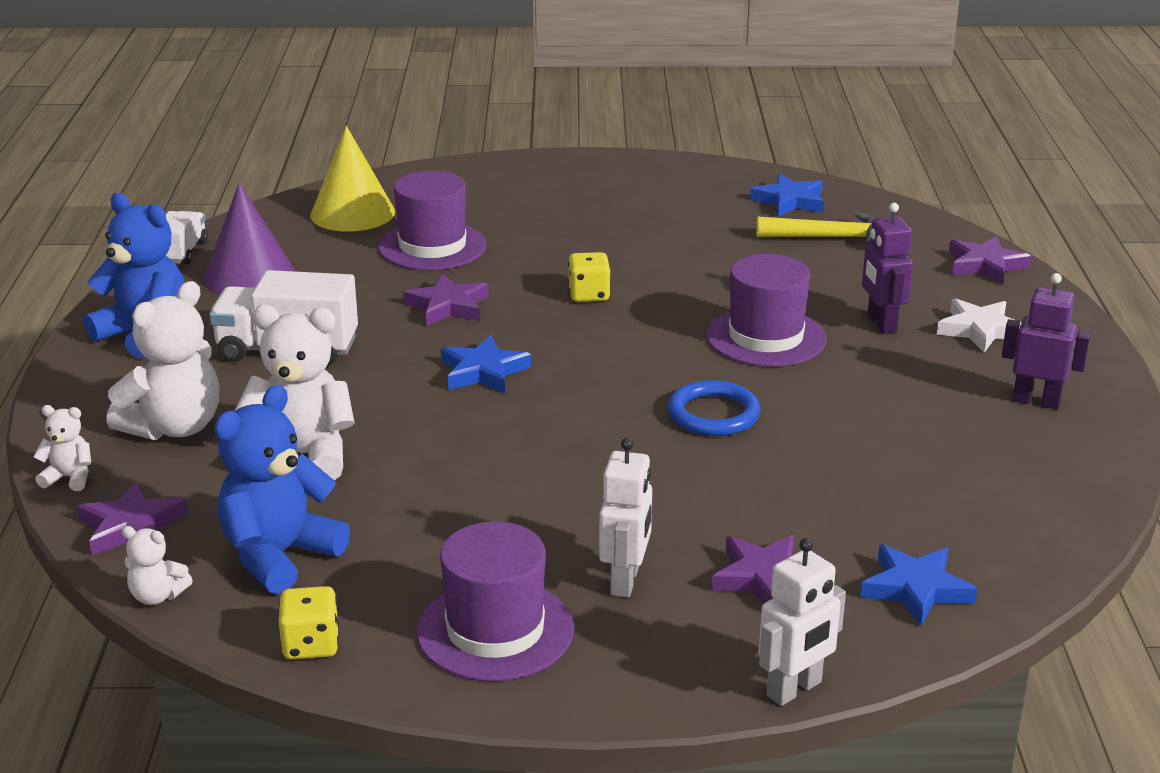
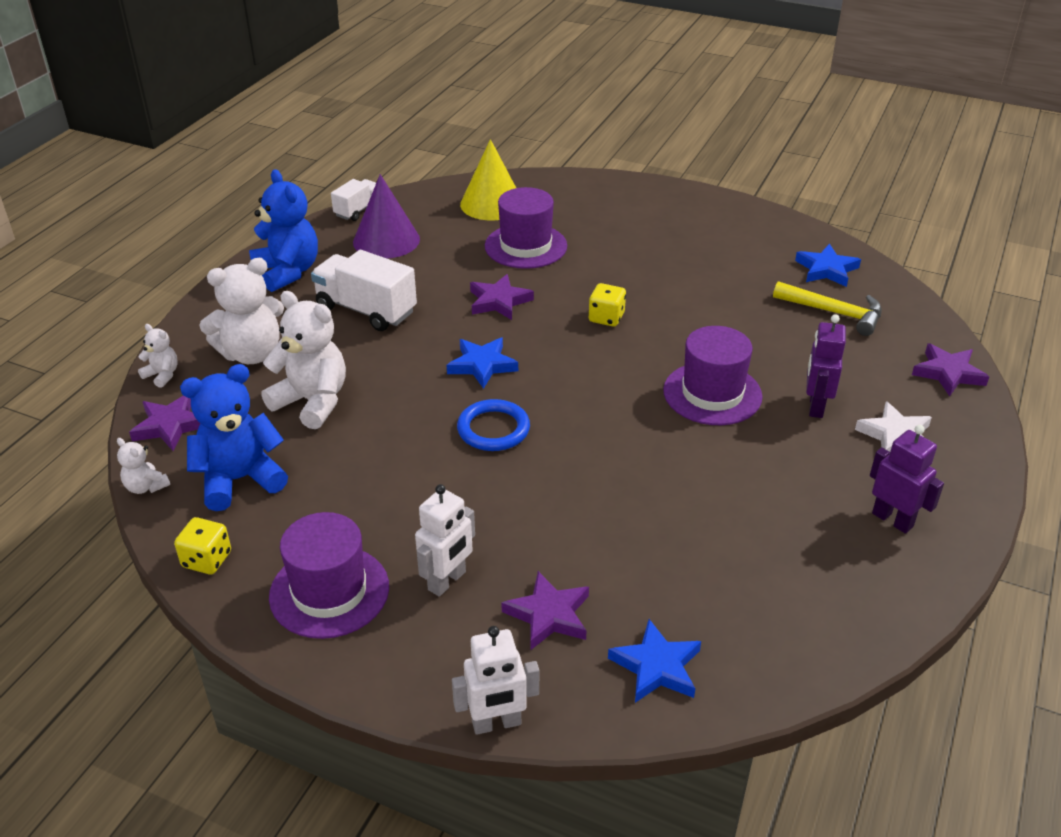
camera: 25 degrees right, 10 degrees up
(713, 414) = (620, 453): blue ring -> blue ring (493, 429)

